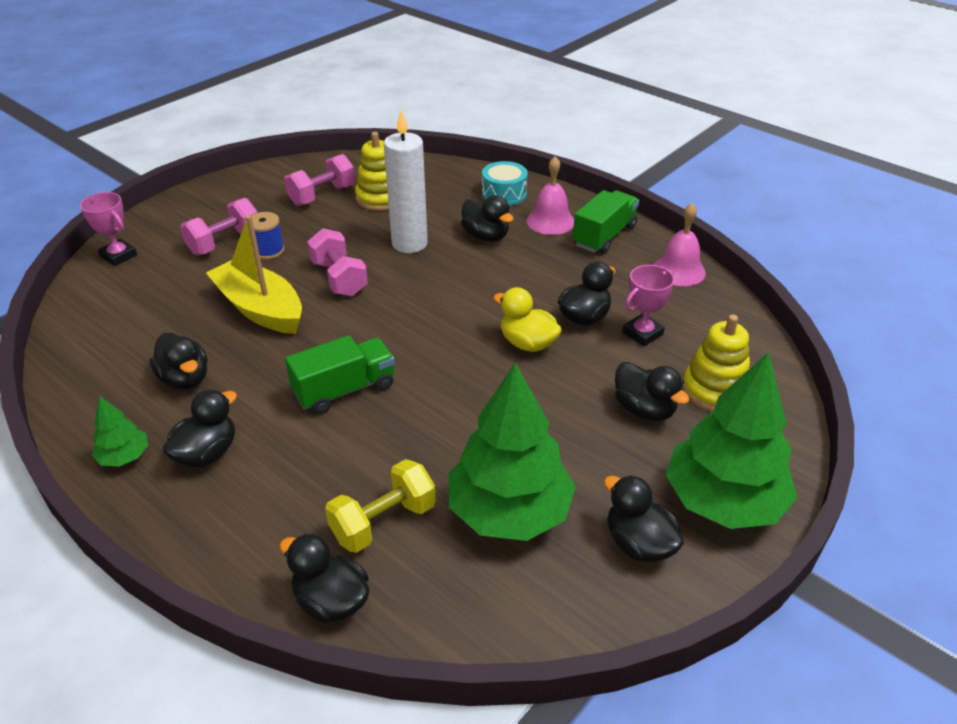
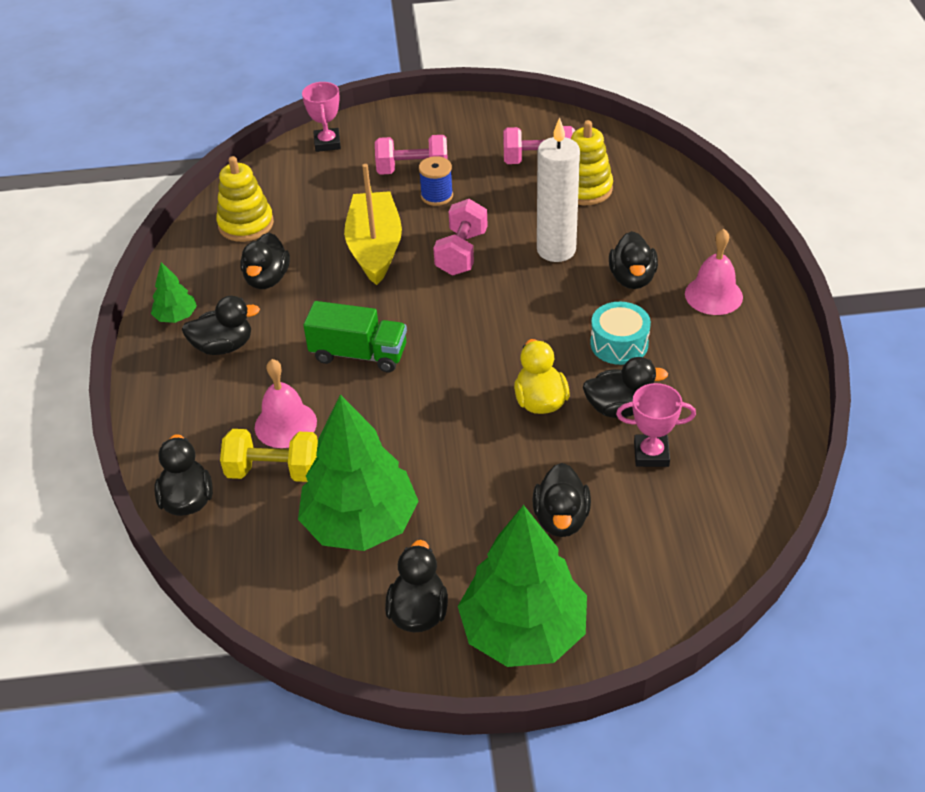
camera: 45 degrees right, 5 degrees up
(504, 194) = (706, 242): turquoise drum -> turquoise drum (619, 344)
(604, 236) = (746, 339): green truck -> none
(679, 270) = (773, 416): pink bell -> pink bell (285, 424)
(714, 390) = (644, 544): yellow stacking toy -> yellow stacking toy (246, 224)

